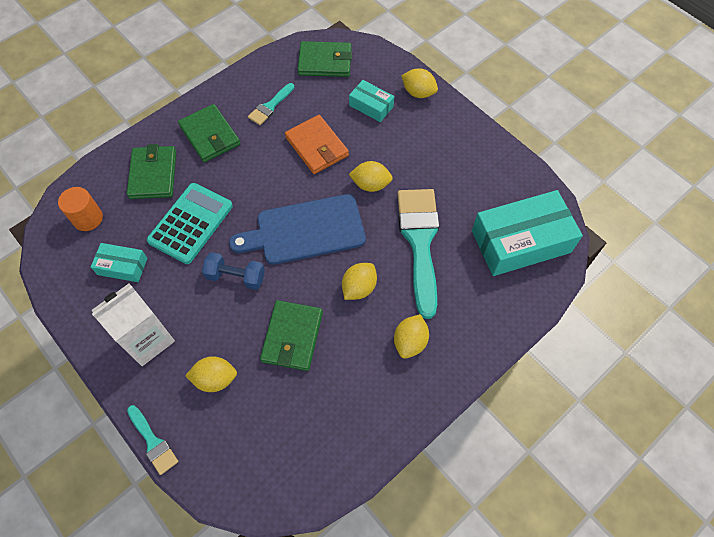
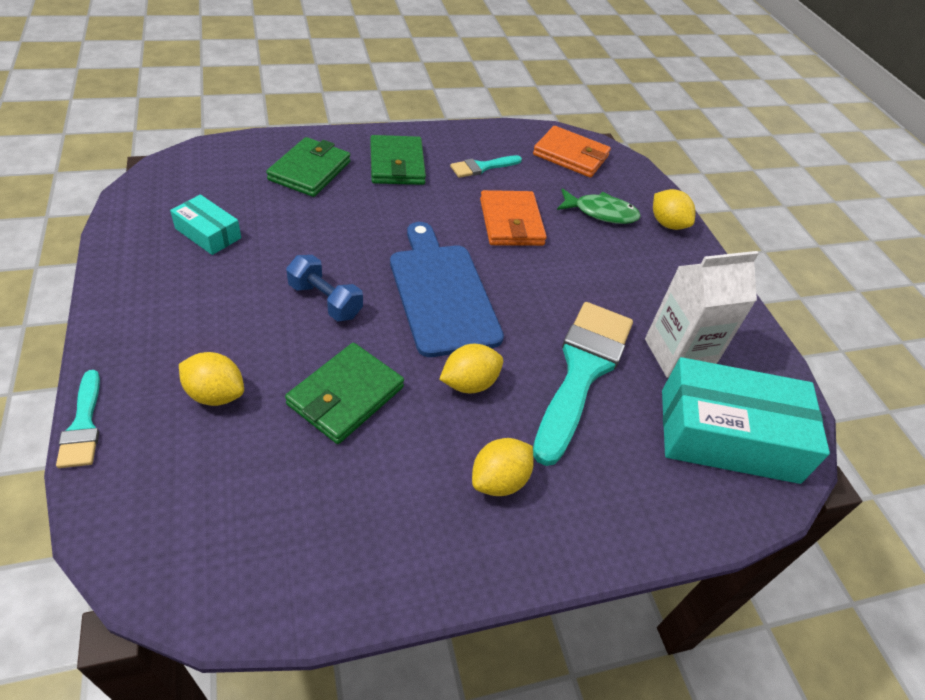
camera: 20 degrees right, 15 degrees down
(88, 218) = (210, 177): orange cylinder -> none
(147, 340) = (173, 314): white carton -> white carton (678, 354)
(190, 223) = (314, 228): turquoise calculator -> none
(305, 230) = (442, 293): blue cutting board -> blue cutting board turned 60 degrees clockwise
(325, 62) = (570, 155): green wallet -> orange wallet
(370, 185) = (554, 284): yellow lemon -> none
(371, 106) = (601, 213): turquoise box -> green fish

